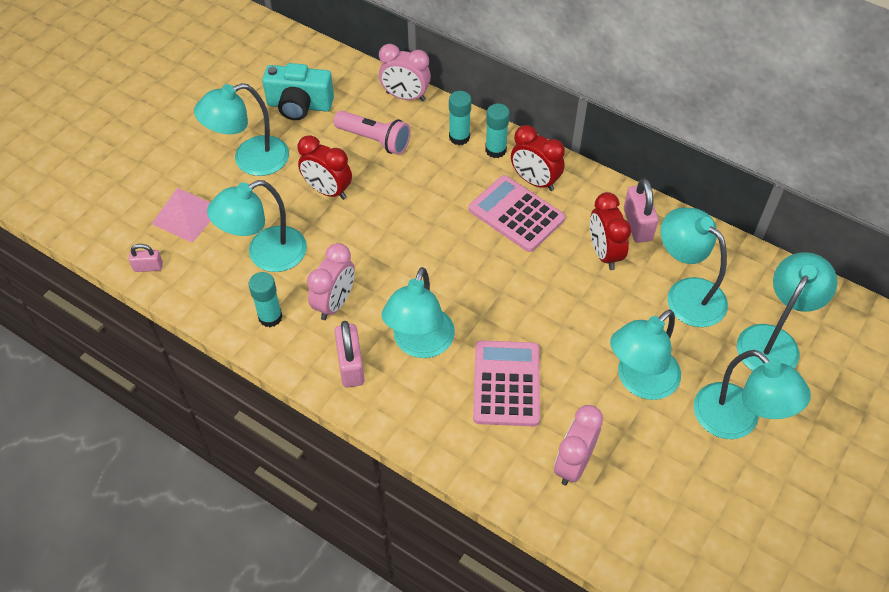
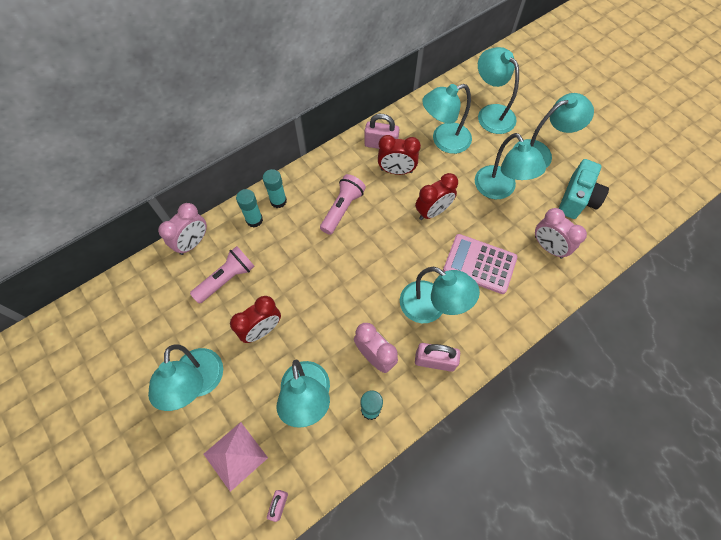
camera: 70 degrees left, 10 degrees up
(299, 105) = (158, 325): turquoise camera -> turquoise camera (577, 199)
(516, 214) = (342, 209): pink calculator -> pink flashlight
(535, 181) = (318, 187): red clock -> red clock (432, 212)

